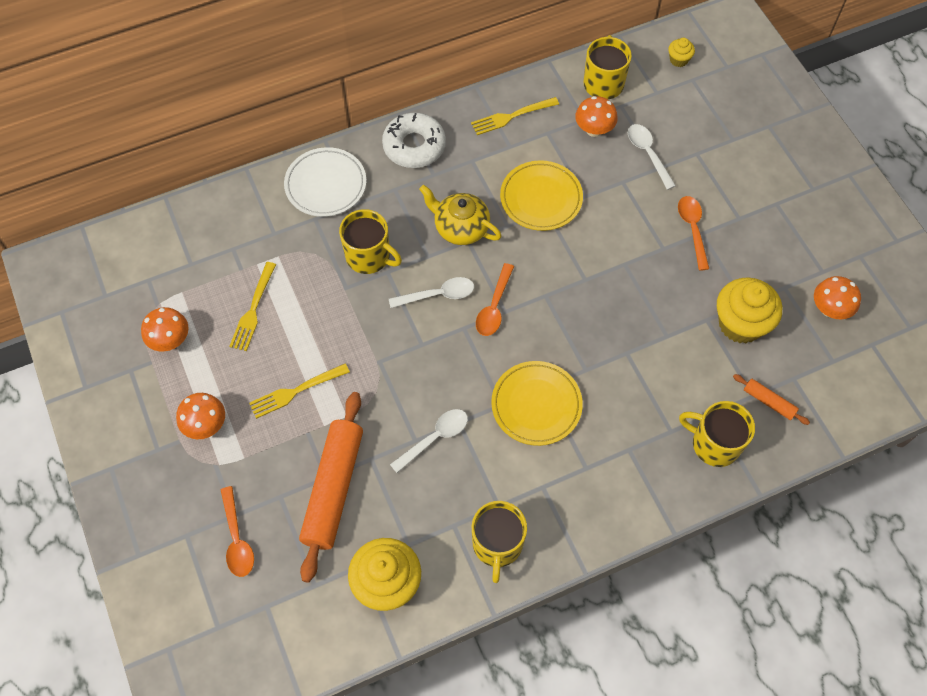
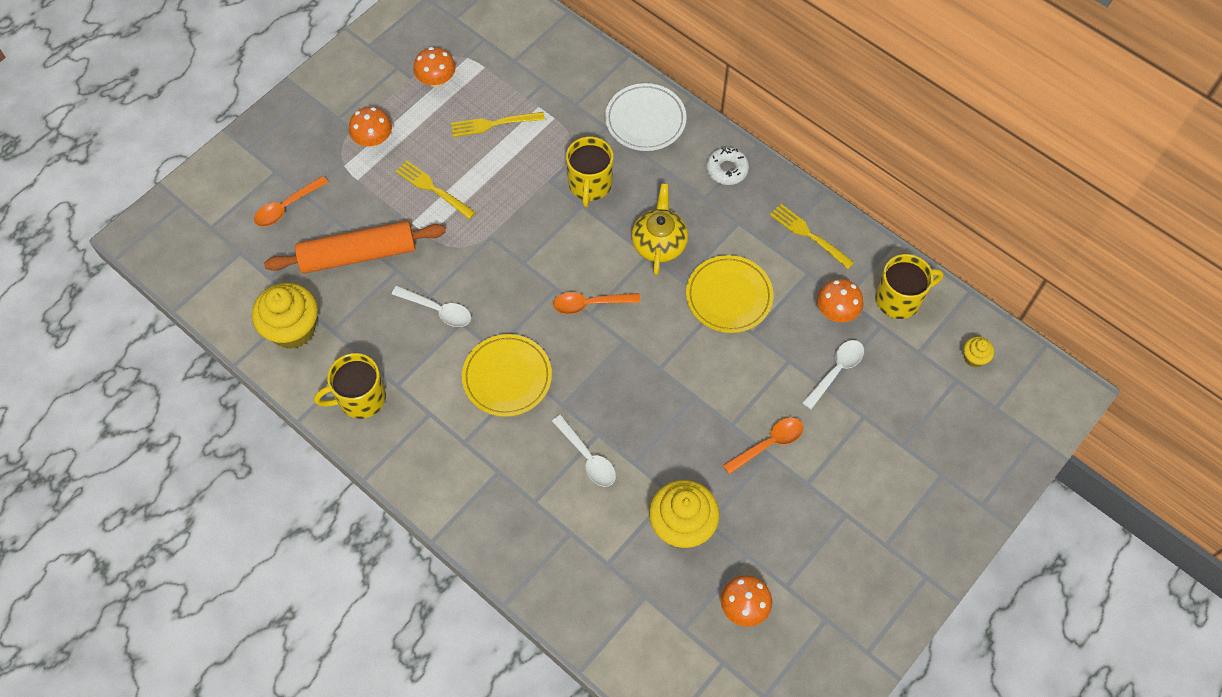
camera: 65 degrees right, 0 degrees up
(414, 146) = (727, 169): white donut -> white donut, size x0.65
(437, 295) = (579, 254): white spoon -> white spoon (587, 457)
(714, 444) = (538, 545): yellow mug -> none
(768, 402) = (607, 580): orange rolling pin -> none

